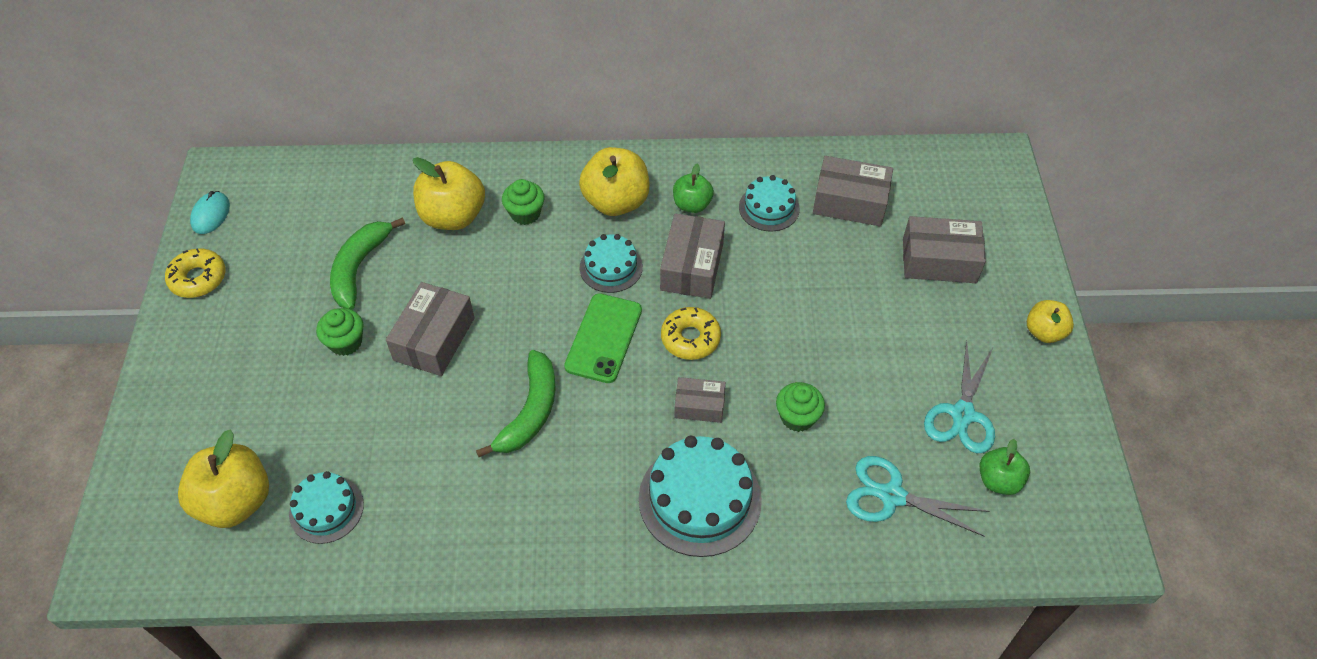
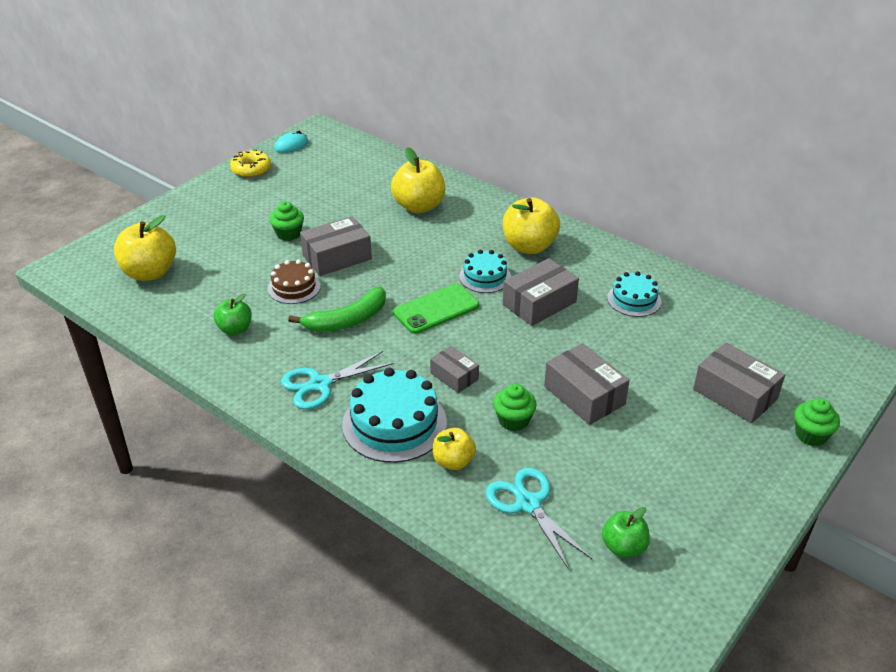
camera: 40 degrees right, 15 degrees down
(326, 509) = (186, 302): turquoise cake -> none
(359, 268) = (337, 205): green banana -> none
(429, 408) = (294, 287): none -> brown cake
(525, 213) = (464, 225): green cupcake -> green cupcake (811, 435)
(690, 338) = (492, 339): yellow donut -> none
(692, 205) = (579, 272): green apple -> green apple (235, 329)
(850, 202) = (702, 326): grey box -> grey box (584, 395)
(962, 414) = (642, 492): turquoise scissors -> turquoise scissors (320, 384)
(1044, 332) = (776, 483): yellow apple -> yellow apple (453, 461)

